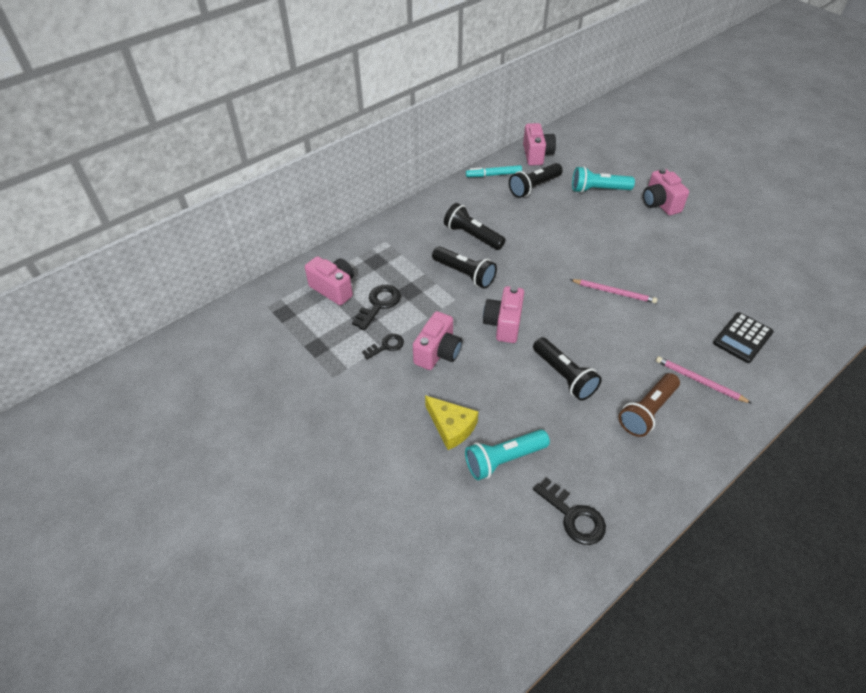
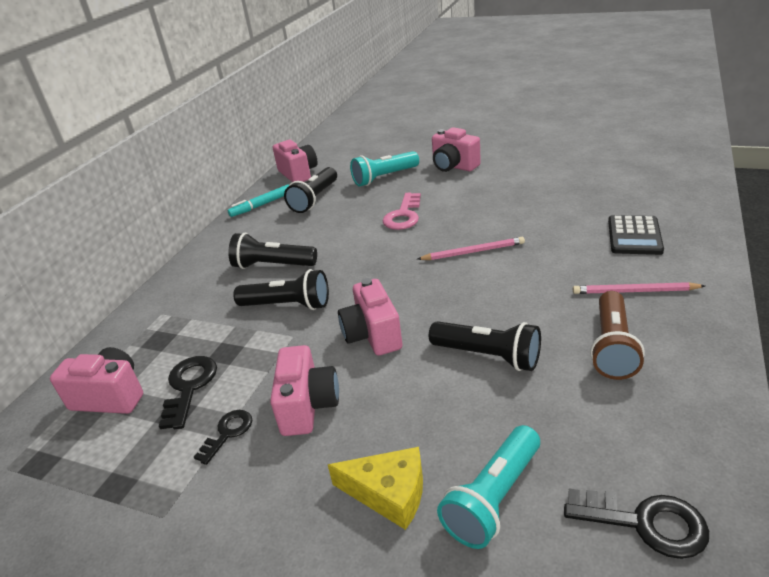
camera: 25 degrees left, 15 degrees down
(588, 235) = (403, 215): none -> pink key

